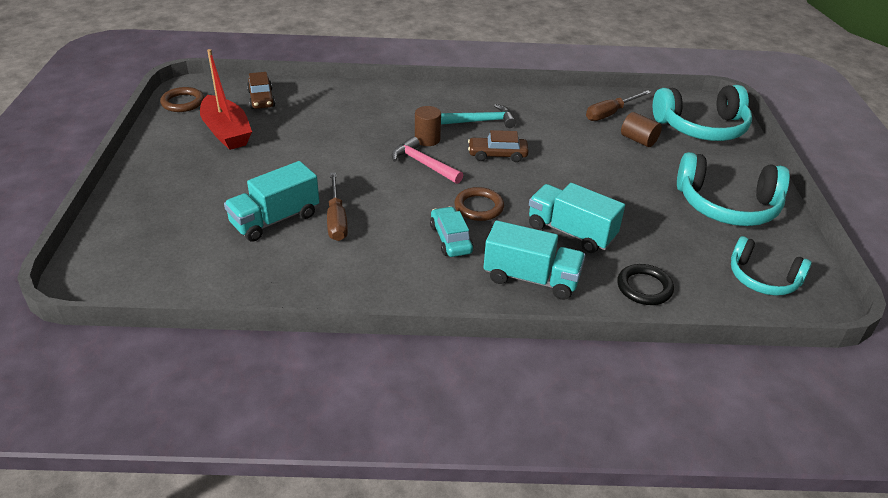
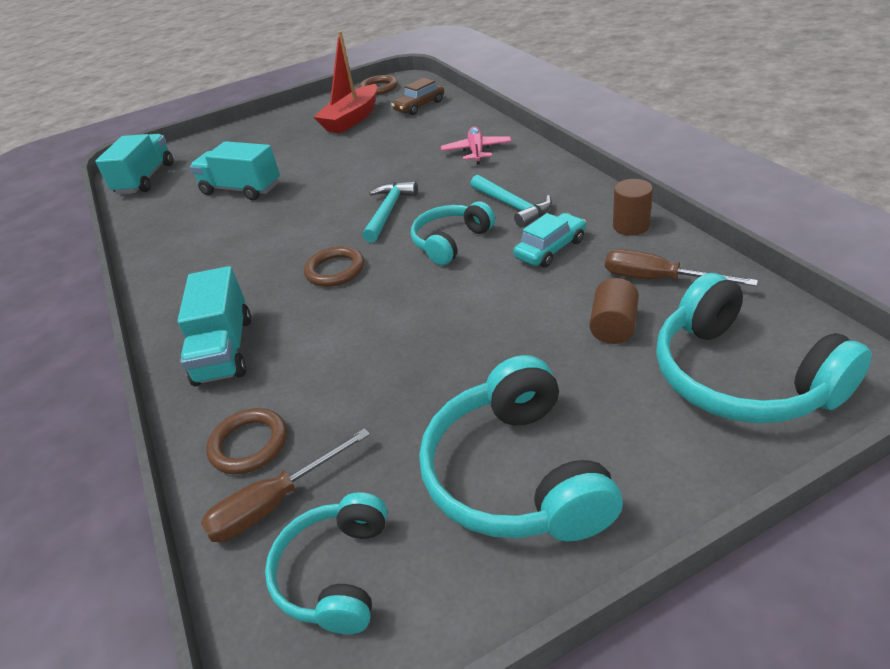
camera: 70 degrees right, 0 degrees up
(336, 219) = (259, 212): brown screwdriver -> brown screwdriver (274, 503)
(384, 106) = (476, 151): none -> pink plane
(423, 164) = (388, 211): pink hammer -> turquoise hammer
(427, 139) = (437, 195): brown cylinder -> brown cylinder (631, 226)
(451, 239) = (266, 277): turquoise car -> turquoise car (550, 249)
(497, 155) = (450, 242): brown car -> turquoise headphones
(571, 232) = (331, 346): turquoise truck -> turquoise truck (145, 179)
(644, 287) = (249, 444): black ring -> brown ring

